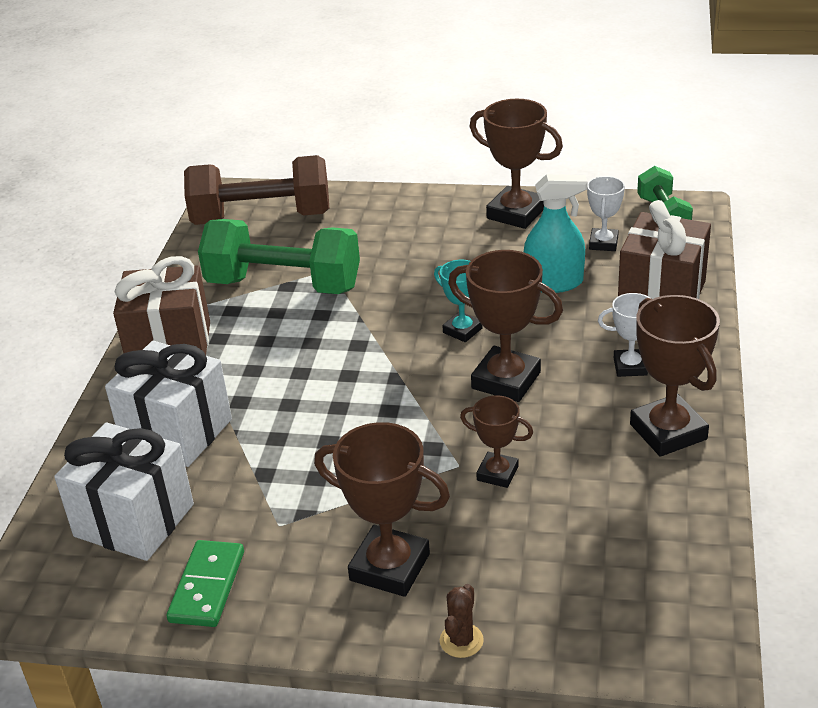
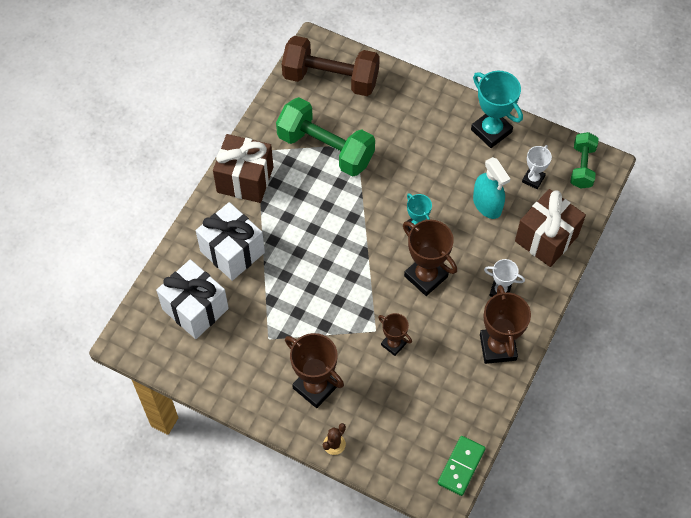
camera: 15 degrees right, 25 degrees up
(207, 586) = (221, 366): green domino -> green domino (461, 466)
(516, 213) = (491, 131): brown trophy -> turquoise trophy
(554, 283) = (487, 204): turquoise spray bottle -> turquoise spray bottle turned 45 degrees clockwise

